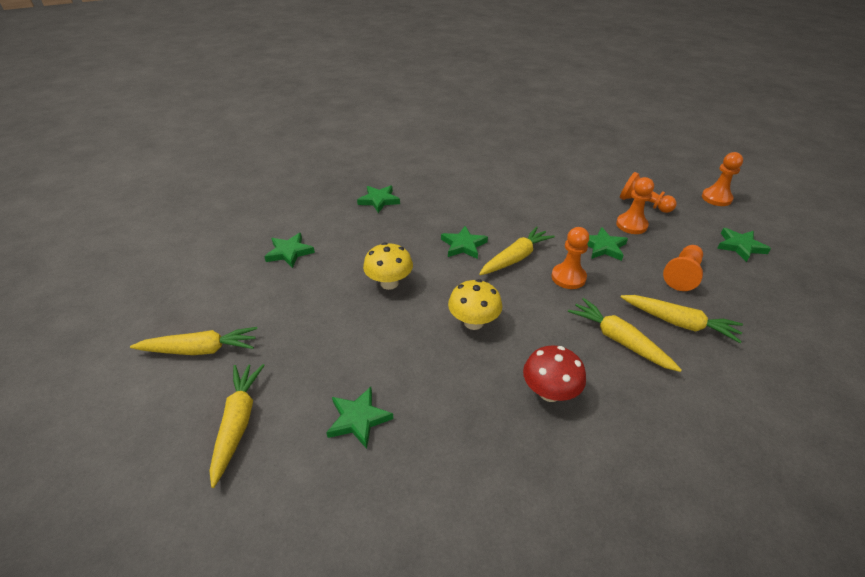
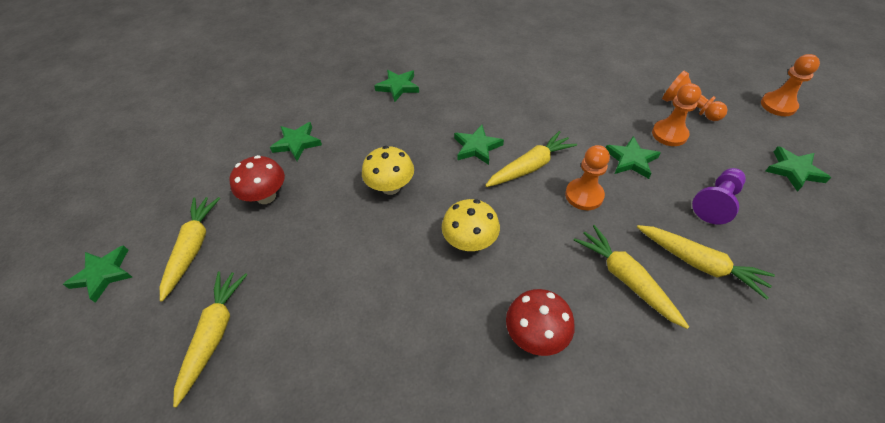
camera: 10 degrees right, 10 degrees up
(200, 350) = (193, 248): yellow carrot -> yellow carrot turned 90 degrees counterclockwise
(267, 299) = (266, 196): none -> red mushroom
(358, 419) = (331, 344): green star -> green star (103, 274)
(682, 275) = (716, 203): orange pawn -> purple pawn

